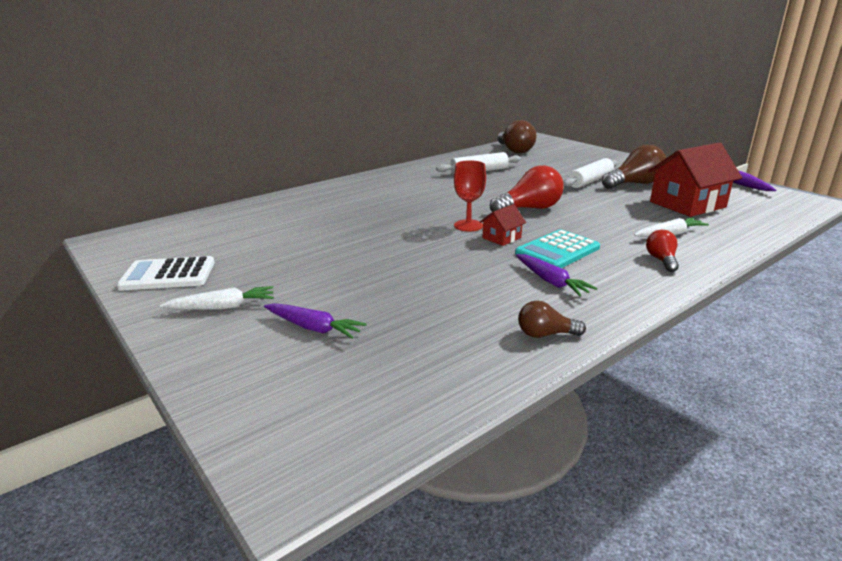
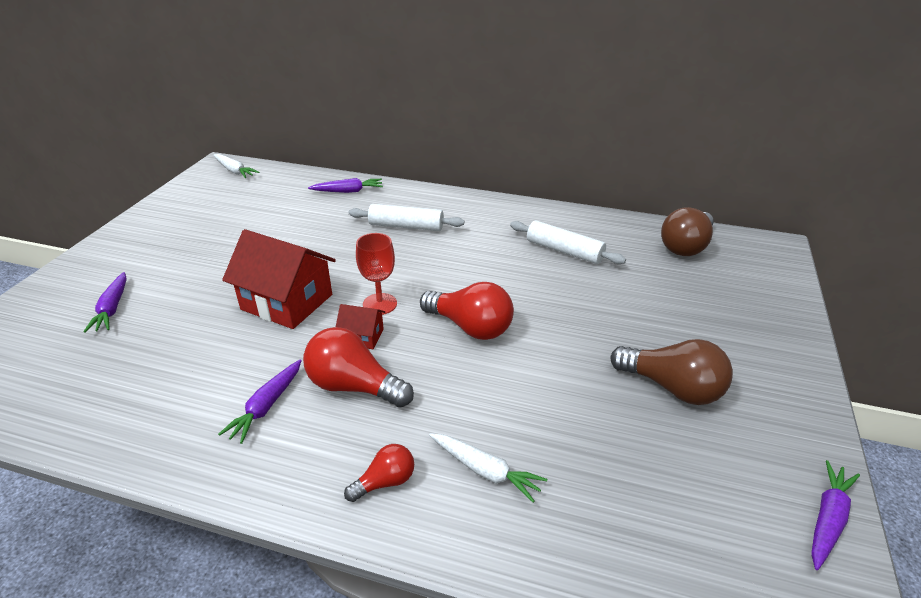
camera: 55 degrees right, 10 degrees up
(168, 275) = (173, 213): white calculator -> none
(222, 307) = (131, 257): white carrot -> white carrot (234, 171)
(283, 204) = (348, 191): none -> purple carrot
(545, 334) = (143, 437): brown light bulb -> none
(557, 251) = (354, 386): turquoise calculator -> red light bulb
(590, 181) = (634, 343): white rolling pin -> white rolling pin (406, 226)
(687, 204) = (636, 465): red house -> red house (287, 302)

